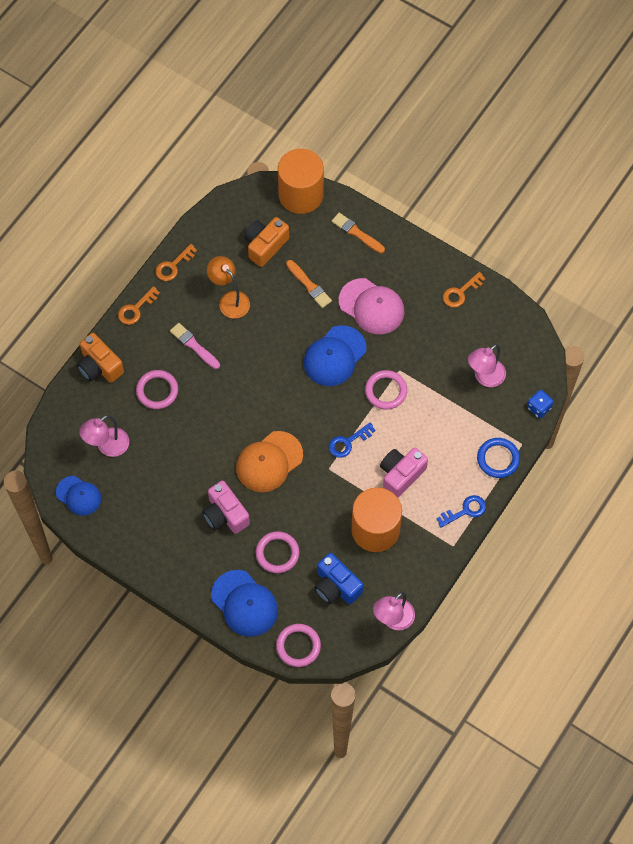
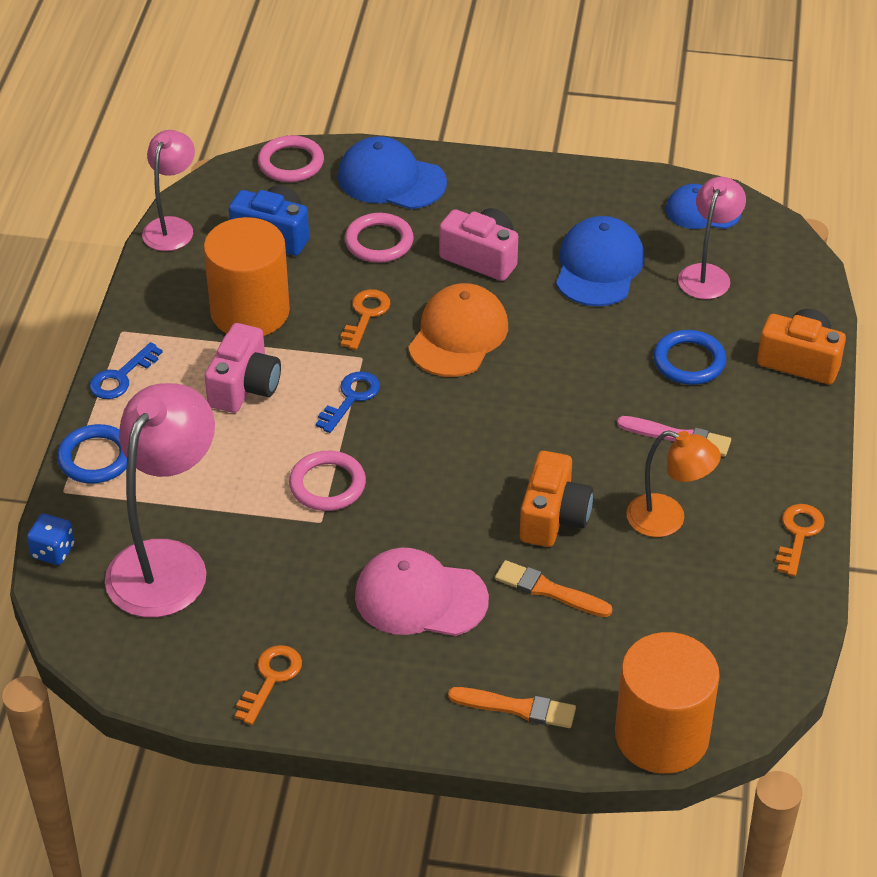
camera: 155 degrees right, 20 degrees down
(136, 309) = (808, 452): orange key -> orange key (365, 315)
(157, 391) = (689, 361): pink ring -> blue ring
(265, 246) = (666, 624): orange camera -> orange camera (553, 517)
(334, 356) = (441, 503): blue cap -> blue cap (599, 266)
(485, 377) = (167, 562): pink lamp -> pink lamp, size x1.70

